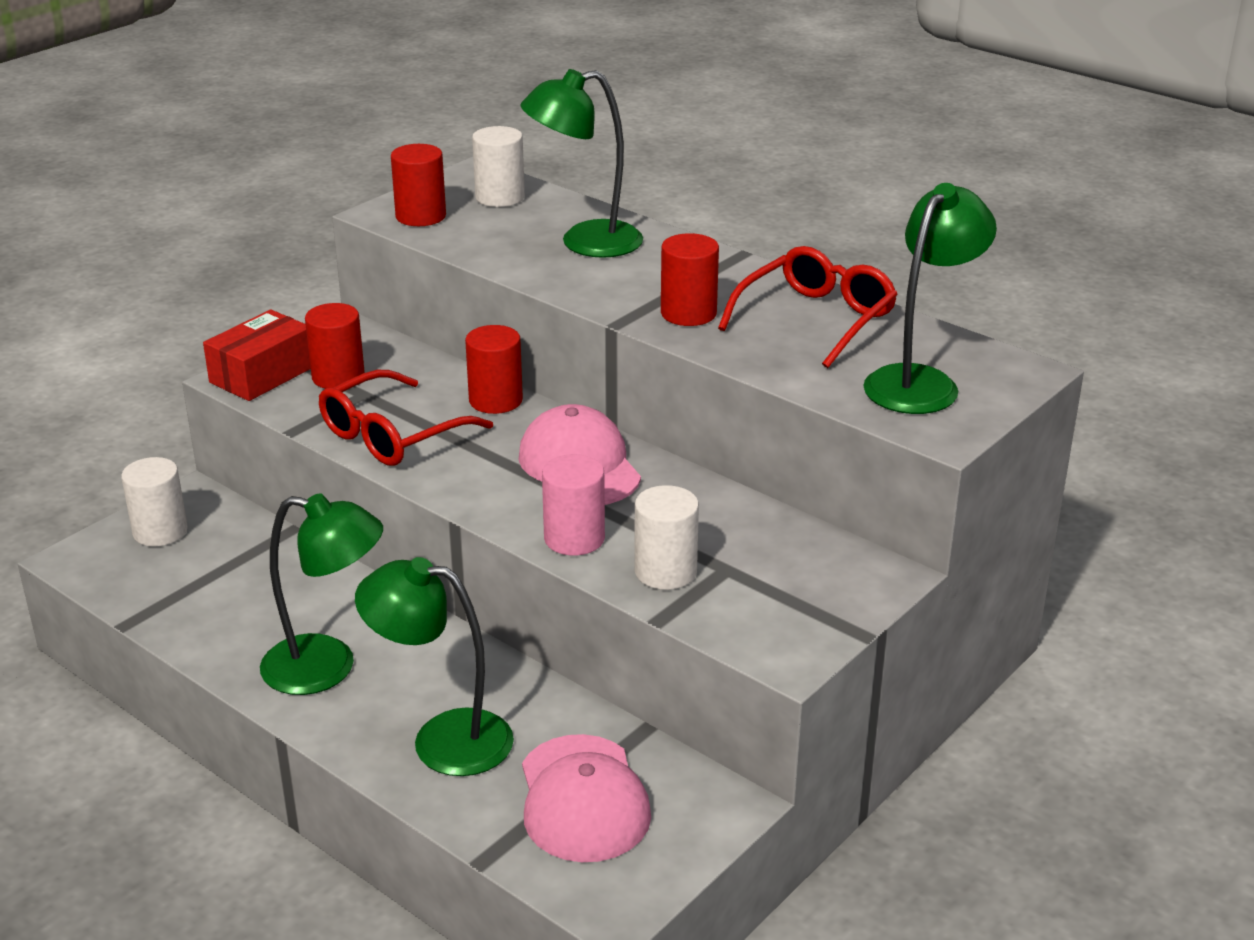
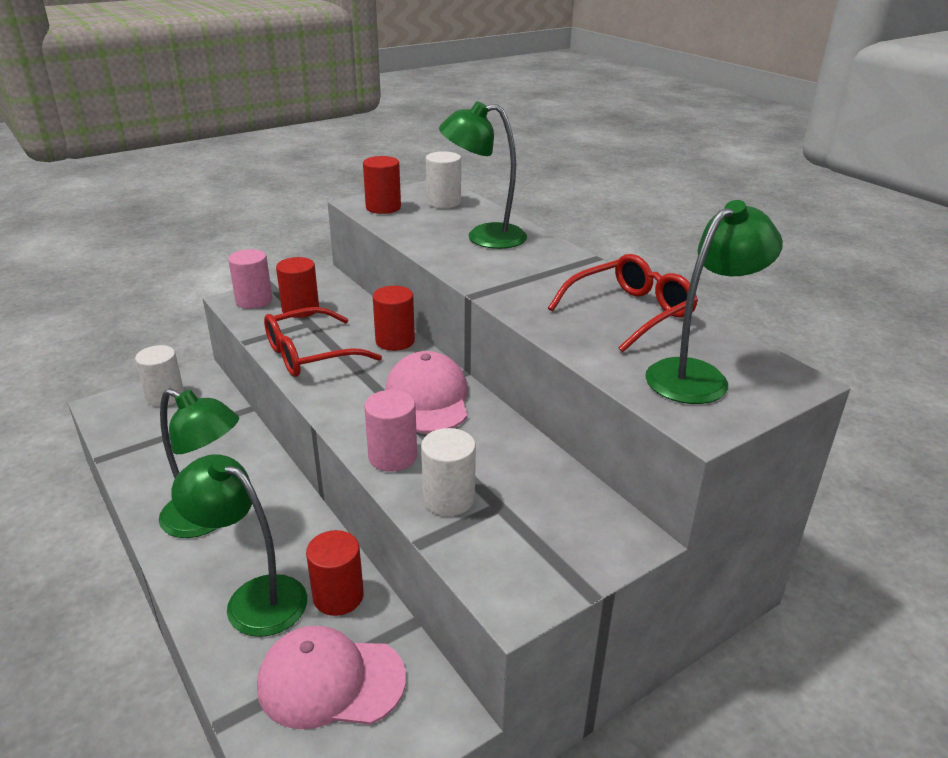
camera: 15 degrees right, 0 degrees up
(262, 374) = (254, 300): red box -> pink cylinder
(583, 799) = (330, 681): pink cap -> pink cap turned 90 degrees clockwise
(688, 313) = (532, 295): red cylinder -> red cylinder (338, 596)

